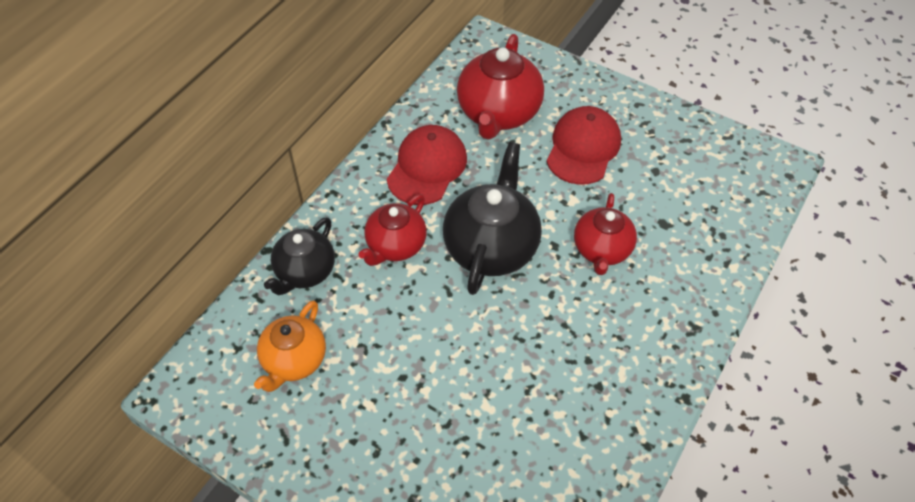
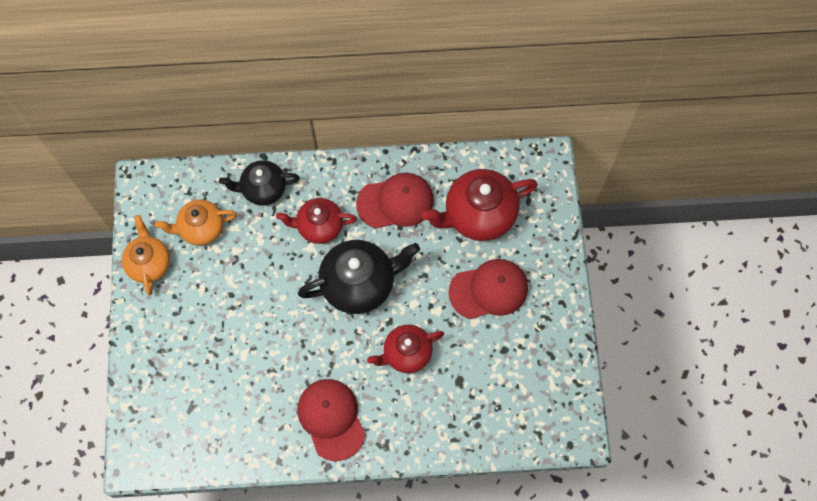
camera: 55 degrees right, 15 degrees up
(286, 444) = (149, 263): none -> orange teapot
(630, 361) = (331, 419): none -> red cap

